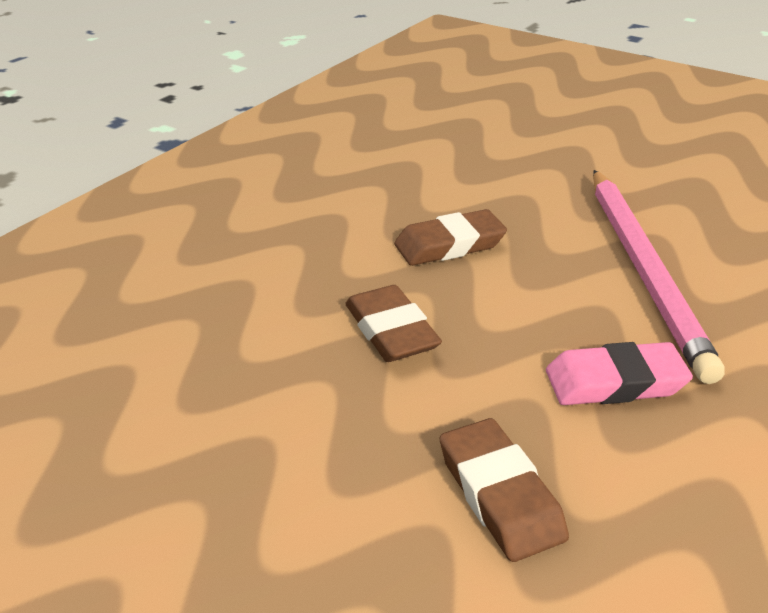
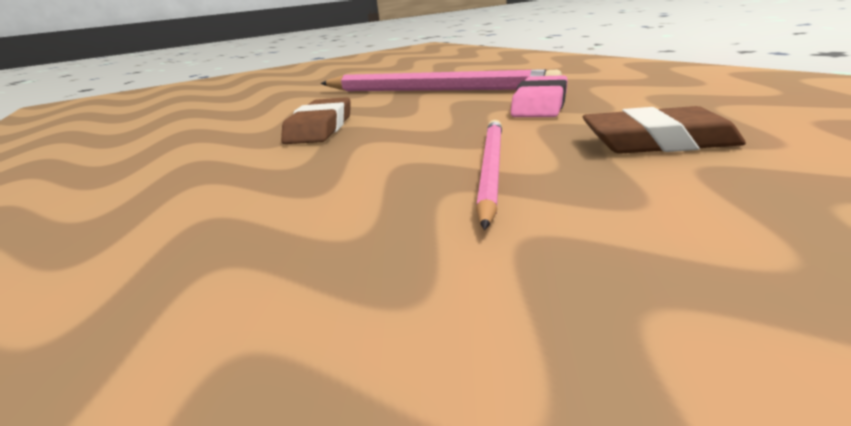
camera: 60 degrees left, 10 degrees down
(379, 392) = (491, 170): none -> pink pencil
(391, 331) = (404, 157): brown eraser -> none

